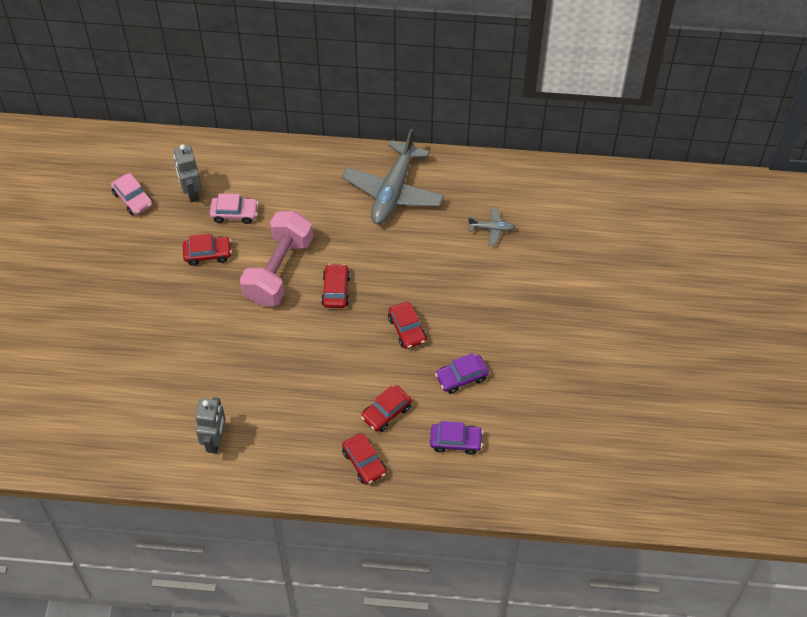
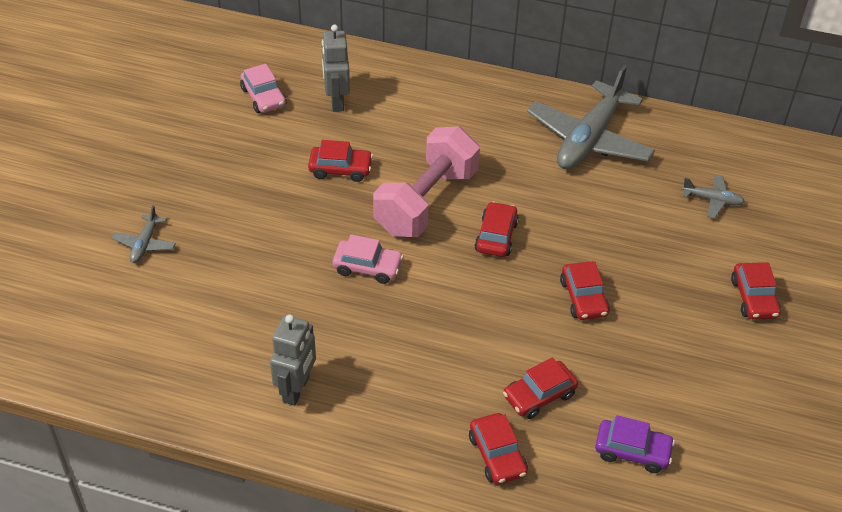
camera: 10 degrees right, 10 degrees down
(75, 346) = (145, 244): none -> grey plane
(234, 213) = (384, 131): pink car -> pink car (367, 267)
(461, 377) = (651, 369): purple car -> none
(528, 306) = (754, 298): none -> red car

